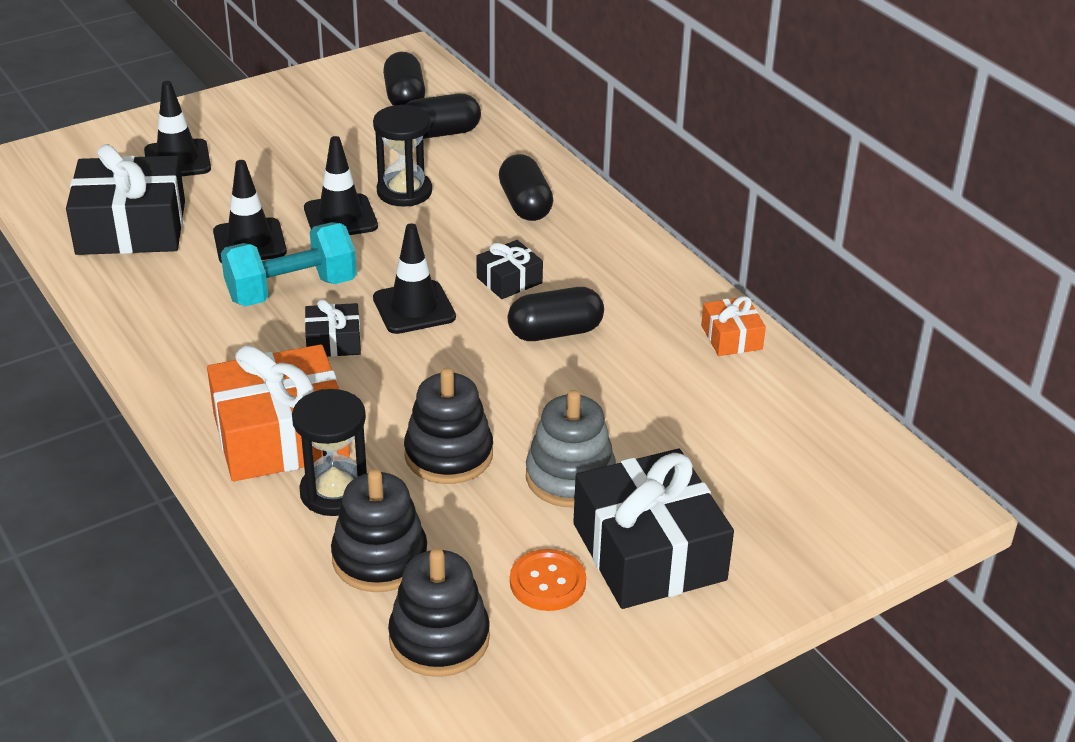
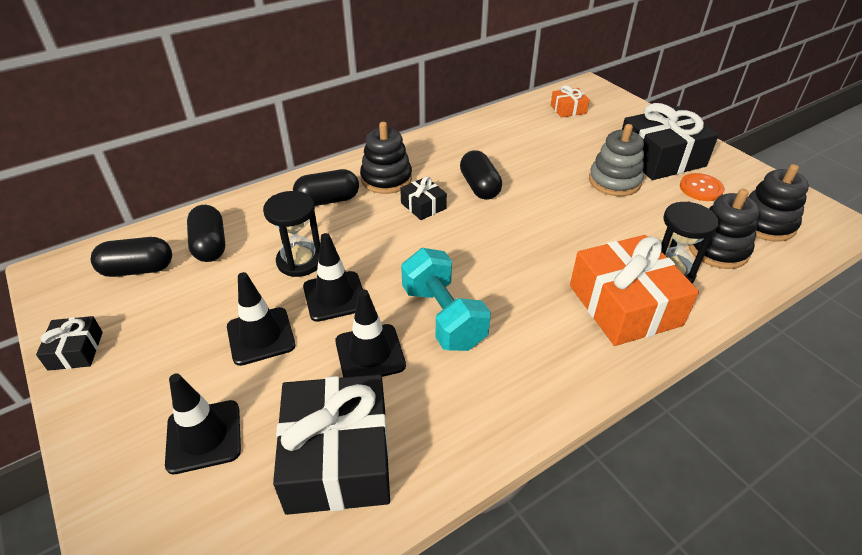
camera: 90 degrees left, 5 degrees up
(333, 342) = (508, 286): black gift -> black gift (76, 351)
(414, 308) = (460, 248): black traffic cone -> black traffic cone (261, 336)
(448, 454) = (613, 226): black stacking toy -> black stacking toy (386, 179)
(731, 337) = (474, 128): orange gift -> orange gift (568, 109)

